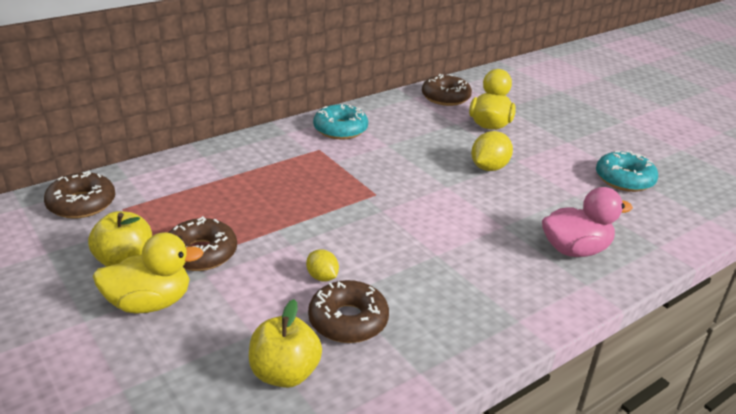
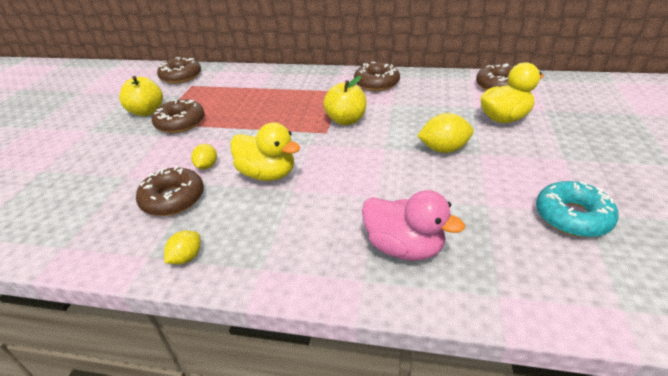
camera: 50 degrees right, 5 degrees up
(150, 303) = (120, 136): yellow duck -> yellow duck (267, 174)
(285, 373) = (98, 207): yellow apple -> yellow apple (346, 120)
(340, 129) = (376, 83): turquoise donut -> brown donut
(453, 351) = (186, 257): none -> yellow lemon

